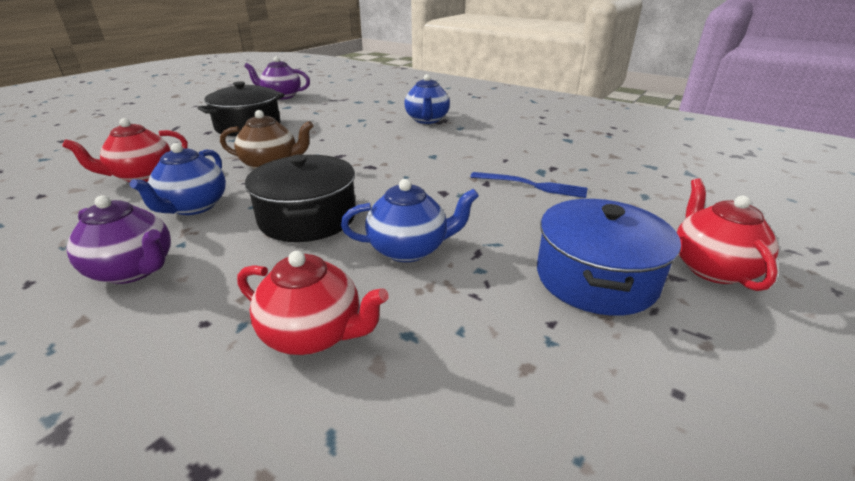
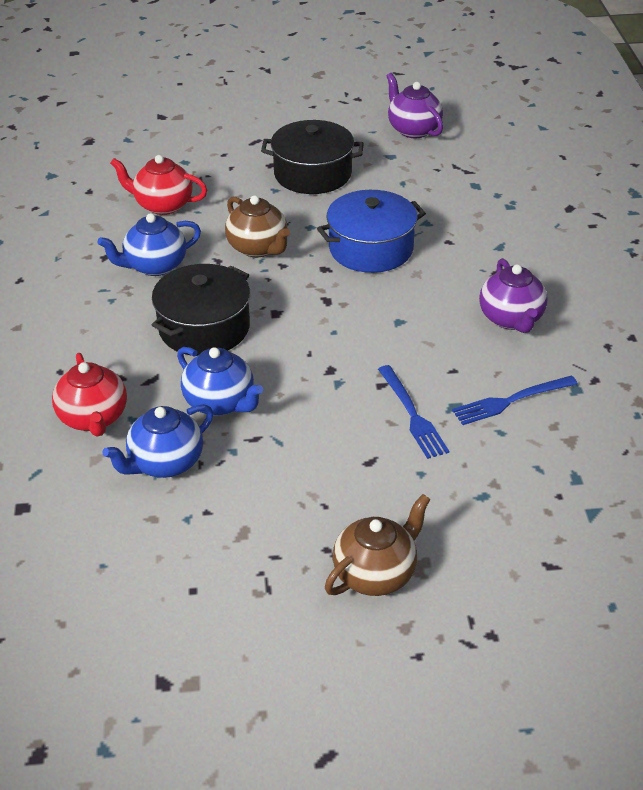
camera: 50 degrees right, 10 degrees up
(134, 270) = (69, 306): purple teapot -> purple teapot (511, 319)
(427, 120) = (490, 263): blue teapot -> blue teapot (165, 463)
(557, 156) = (510, 401): none -> blue fork
(596, 278) = (287, 513): blue pot -> blue pot (371, 249)
(711, 268) = (376, 573): red teapot -> brown teapot

